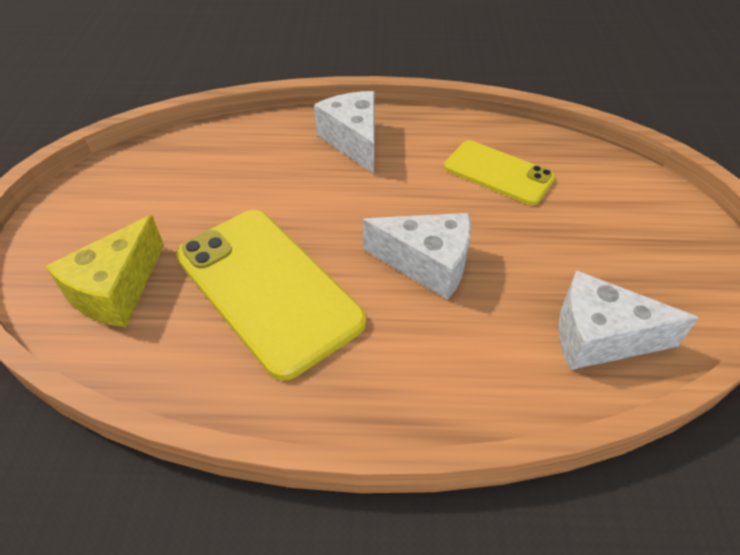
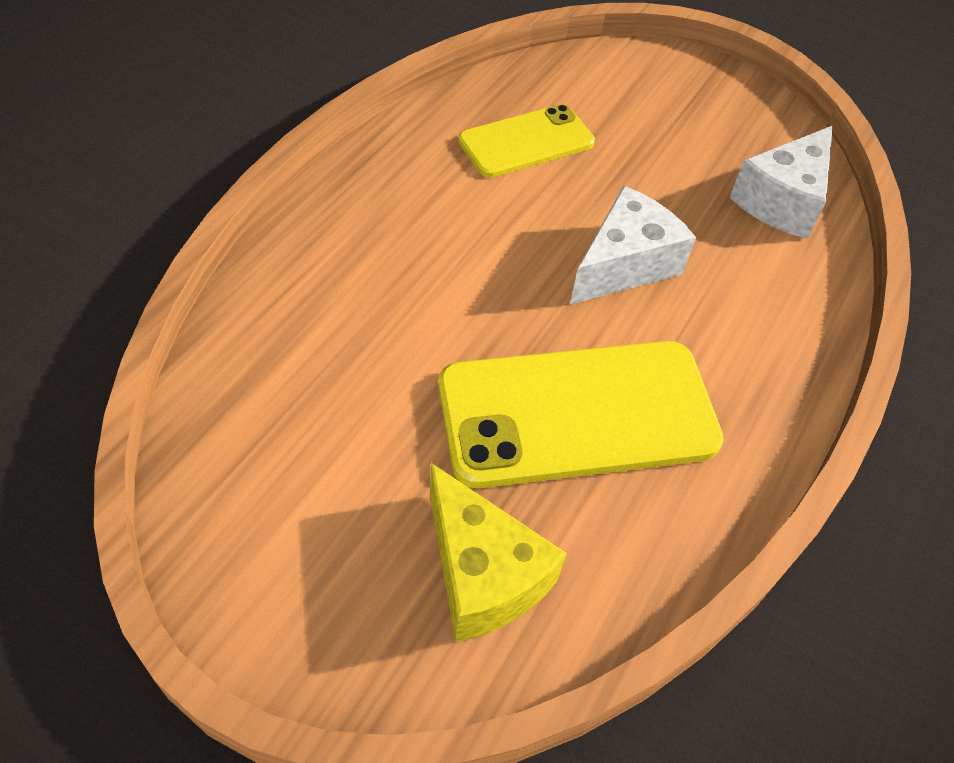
camera: 65 degrees left, 5 degrees up
(354, 141) = (370, 225): white cheese -> none

